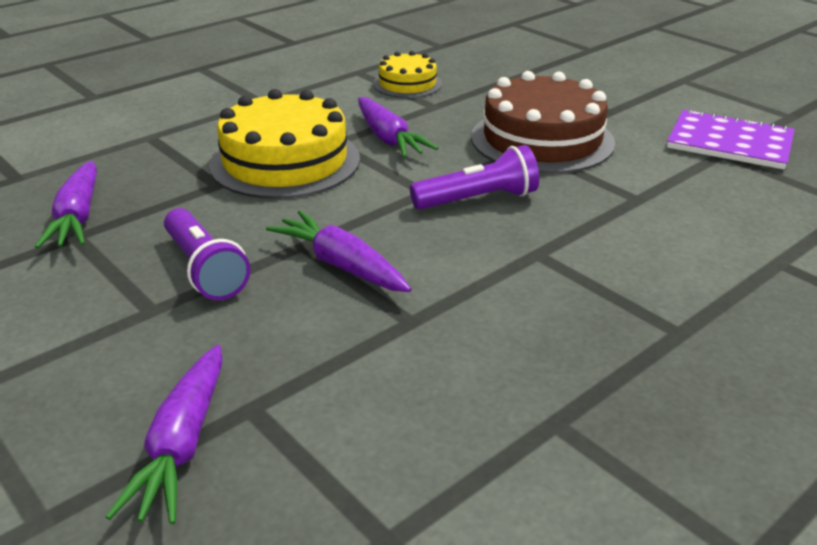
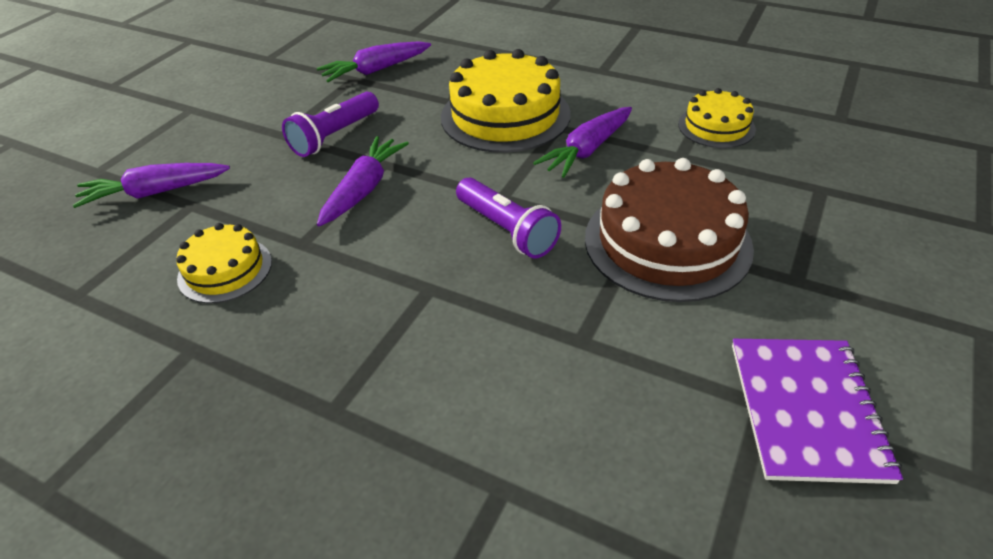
camera: 70 degrees right, 10 degrees up
(422, 385) = (225, 270): none -> yellow cake

